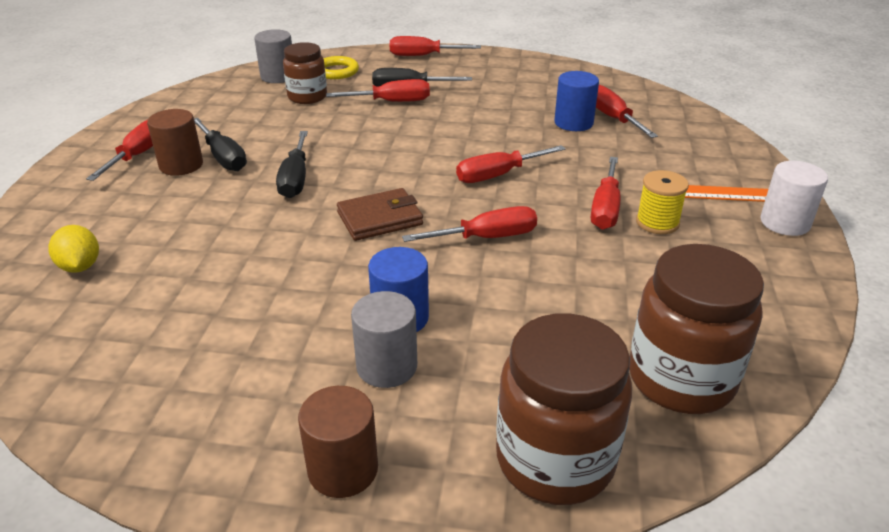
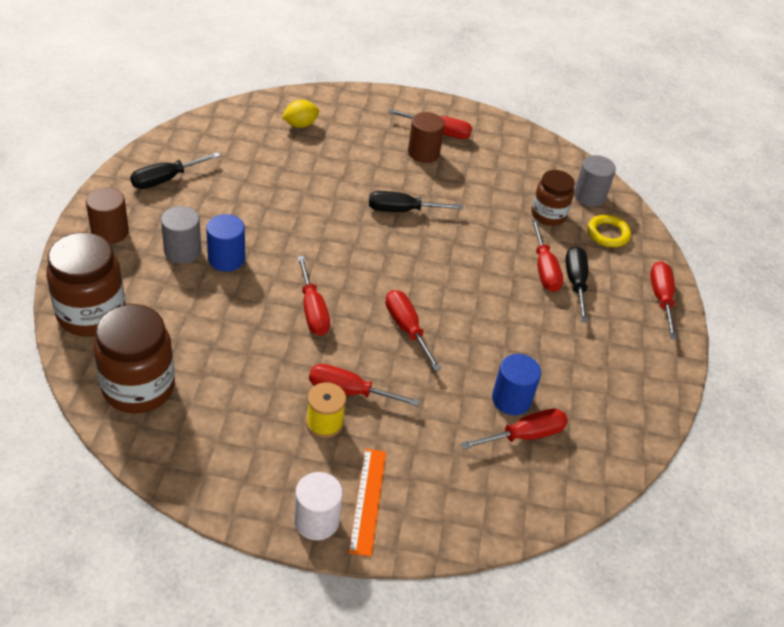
camera: 85 degrees right, 10 degrees up
(223, 157) = (435, 172): black screwdriver -> black screwdriver (166, 179)
(380, 219) = (343, 254): brown wallet -> none

